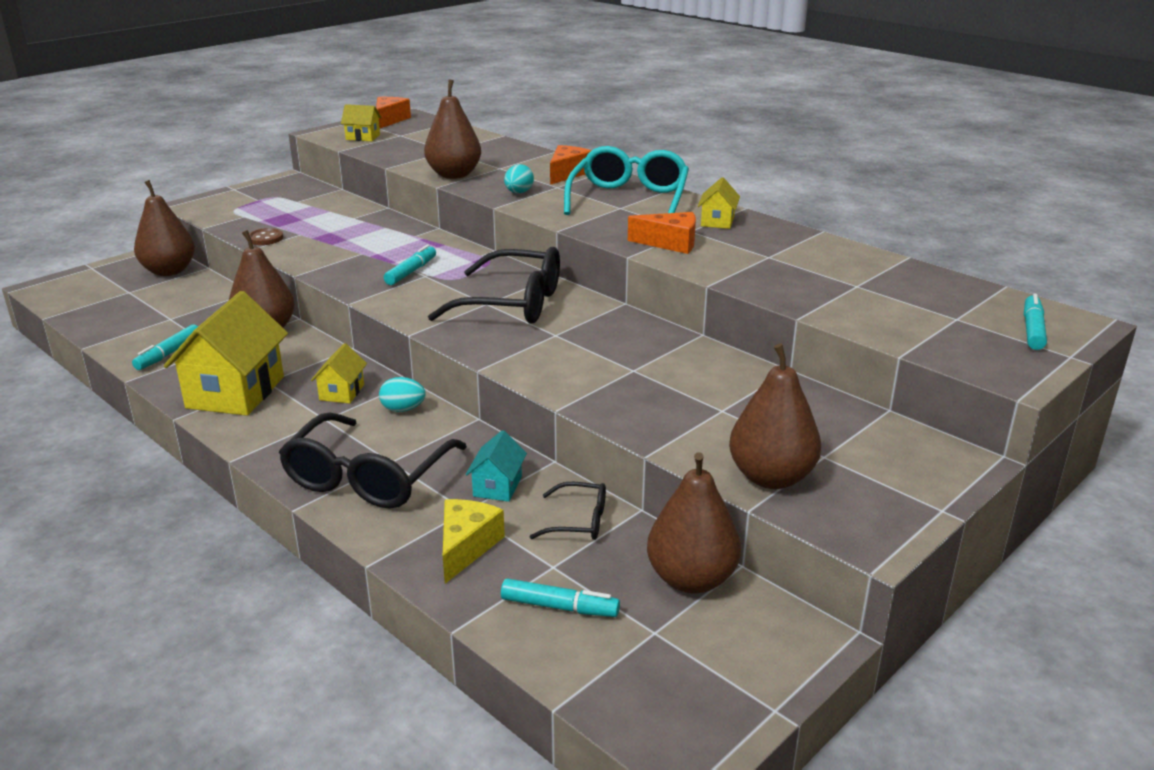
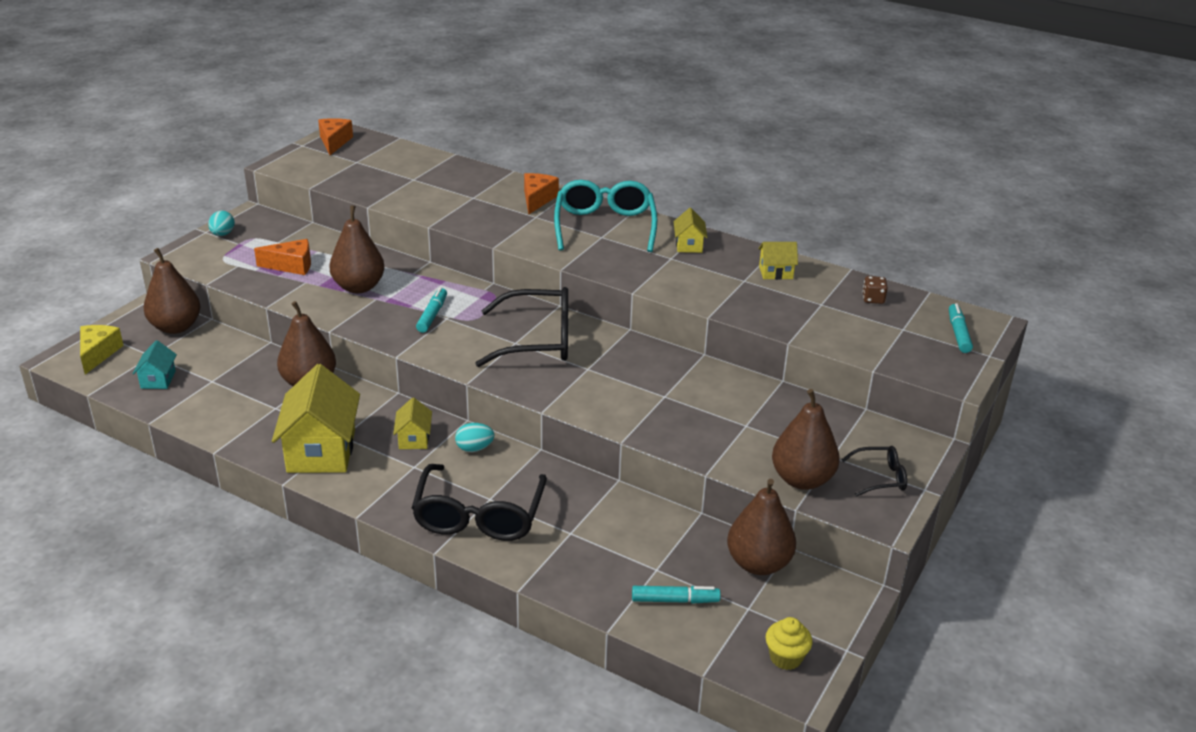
camera: 15 degrees left, 5 degrees up
(169, 354) = (235, 419): turquoise marker -> none
(265, 238) = (276, 291): brown button -> none
(363, 137) = (322, 168): yellow house -> yellow house (776, 272)
(454, 175) = (436, 210): brown pear -> brown pear (359, 287)
(466, 547) = (585, 563): yellow cheese -> yellow cheese (98, 353)
(497, 486) = (585, 509): turquoise house -> turquoise house (158, 379)
(519, 193) = (506, 227): turquoise egg -> turquoise egg (222, 234)
(579, 521) = (660, 529): black glasses -> black glasses (880, 477)
(670, 243) = (661, 274): orange cheese -> orange cheese (291, 266)
(681, 705) = (785, 657): none -> yellow cupcake
(927, 286) = (873, 299): none -> brown dice

